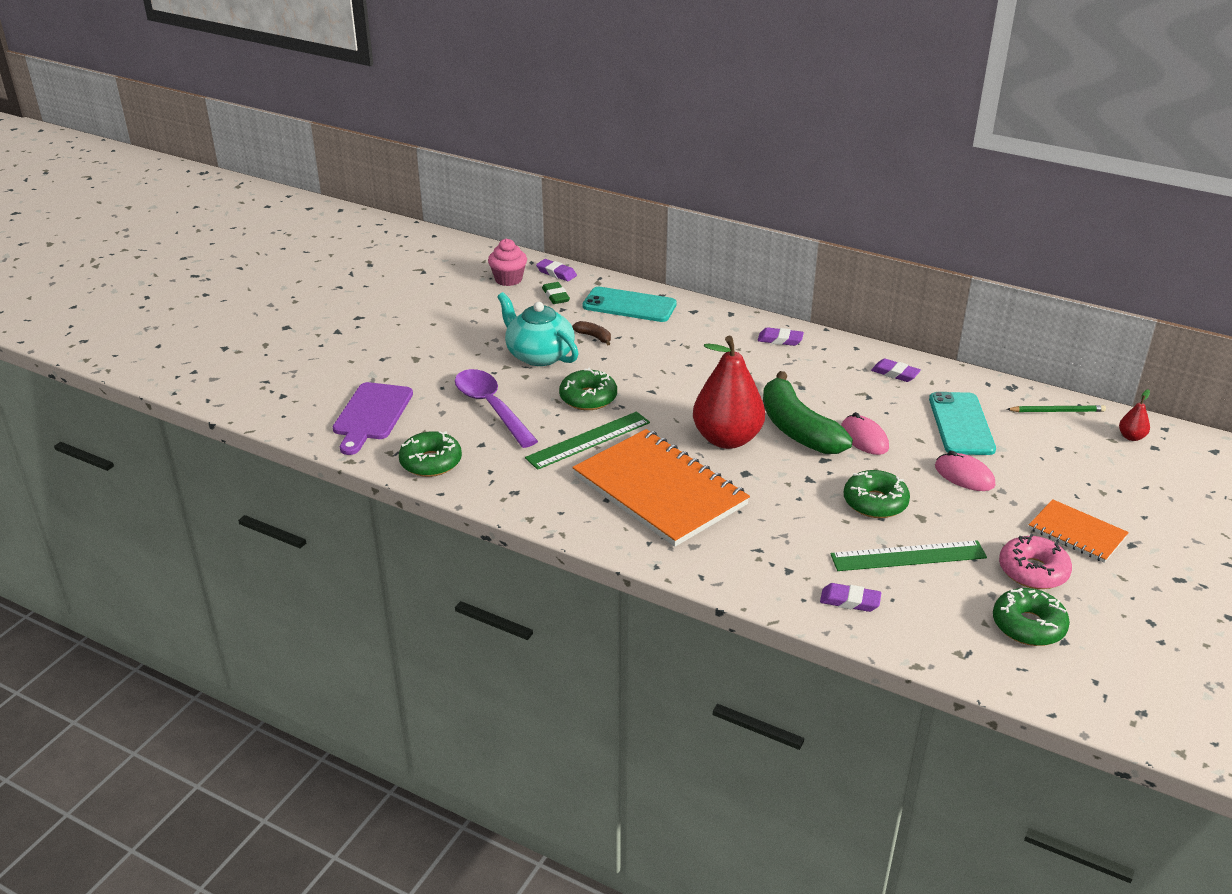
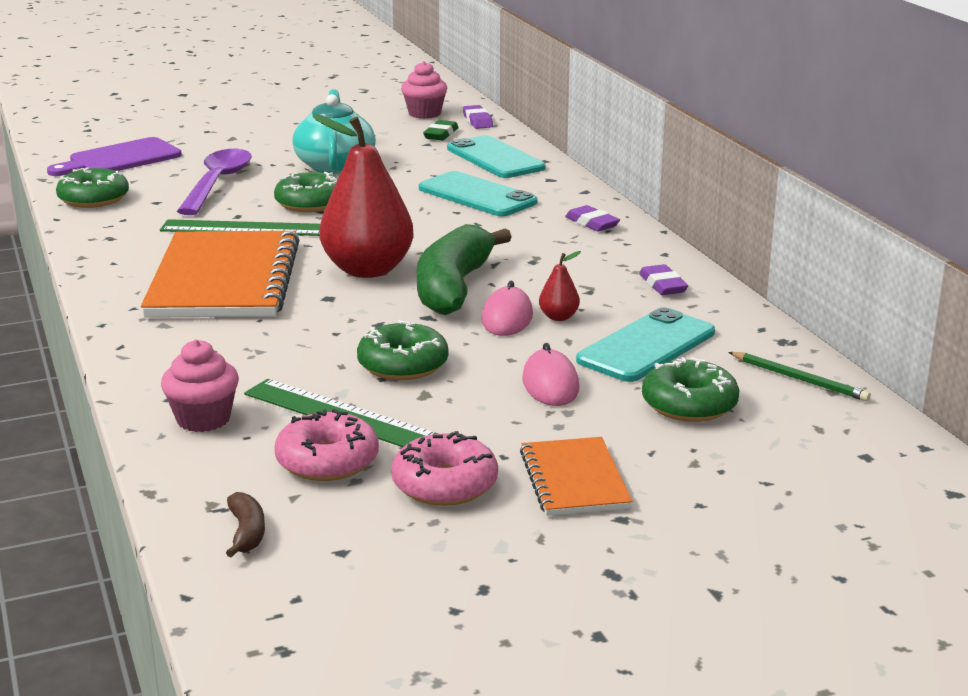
camera: 40 degrees right, 10 degrees down
(594, 337) = (411, 168): brown banana -> brown banana (246, 533)
(677, 344) = (477, 195): none -> turquoise phone
(850, 601) = (203, 419): purple eraser -> pink cupcake
(958, 590) = (327, 461): none -> pink donut
(1028, 626) = (333, 520): green donut -> green donut (689, 404)
(1131, 437) = (852, 435): red pear -> red pear (558, 317)

